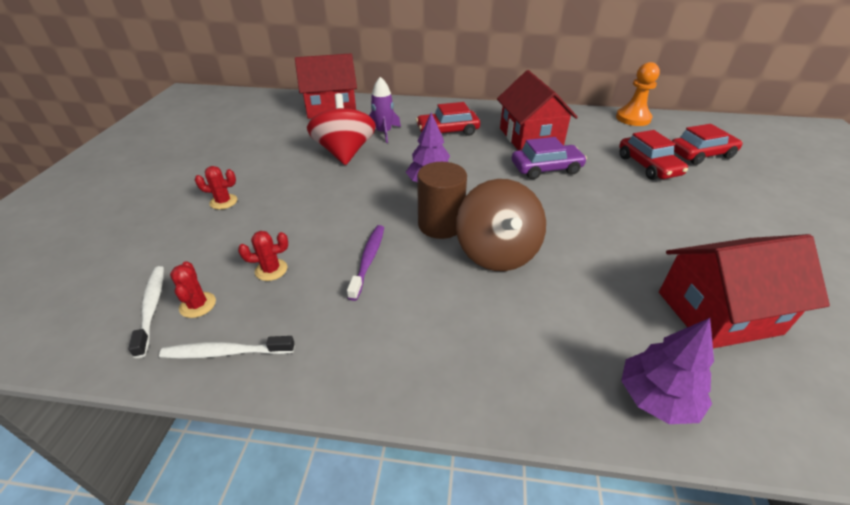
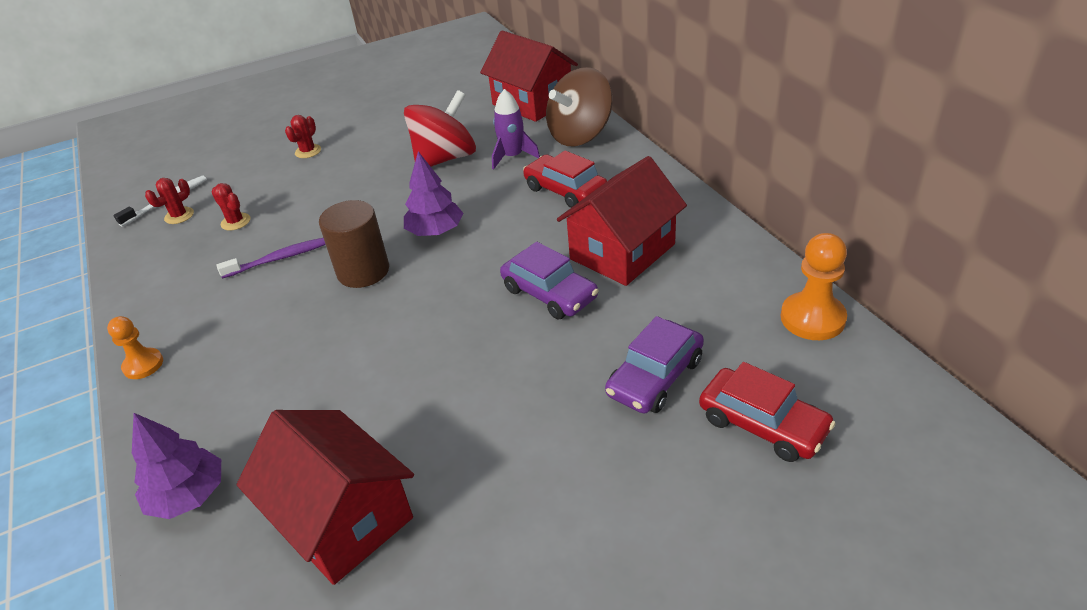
camera: 60 degrees right, 0 degrees up
(223, 202) = (308, 151): red cactus -> red cactus turned 60 degrees clockwise
(226, 352) = (140, 254): white toothbrush -> none
(437, 392) = (143, 365): none -> orange pawn
(497, 252) = (342, 324): brown spinning top -> brown spinning top (580, 135)
(648, 166) = (655, 377): red car -> purple car

